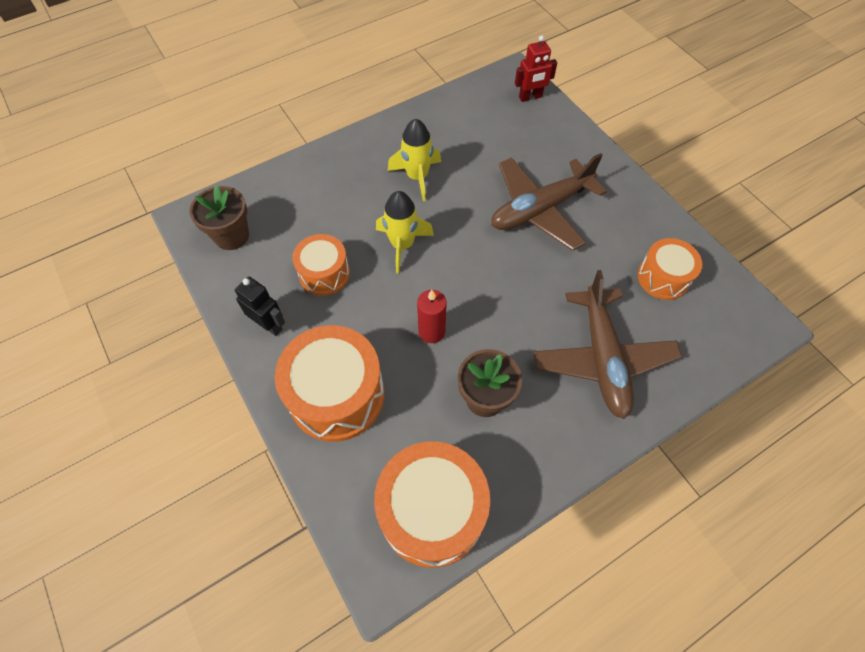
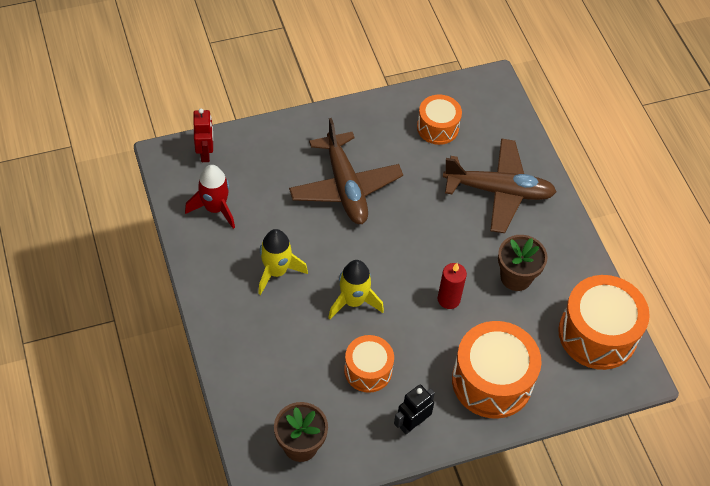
camera: 80 degrees left, 5 degrees down
(471, 118) = (215, 208): none -> red rocket

